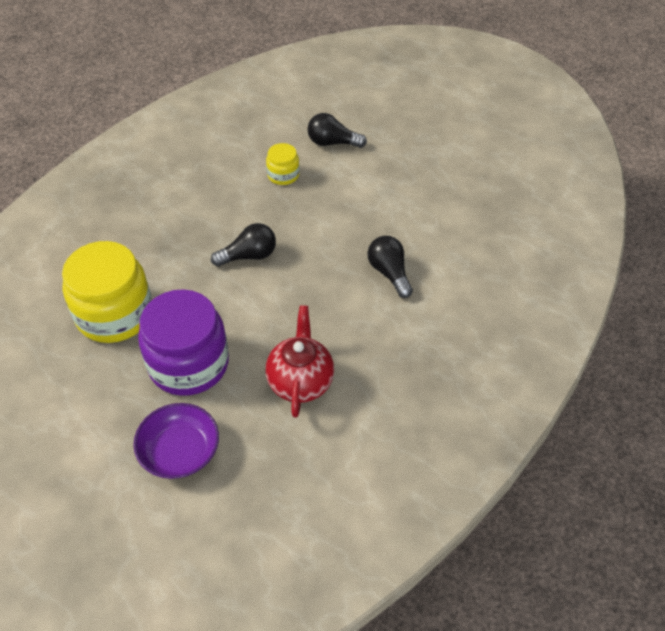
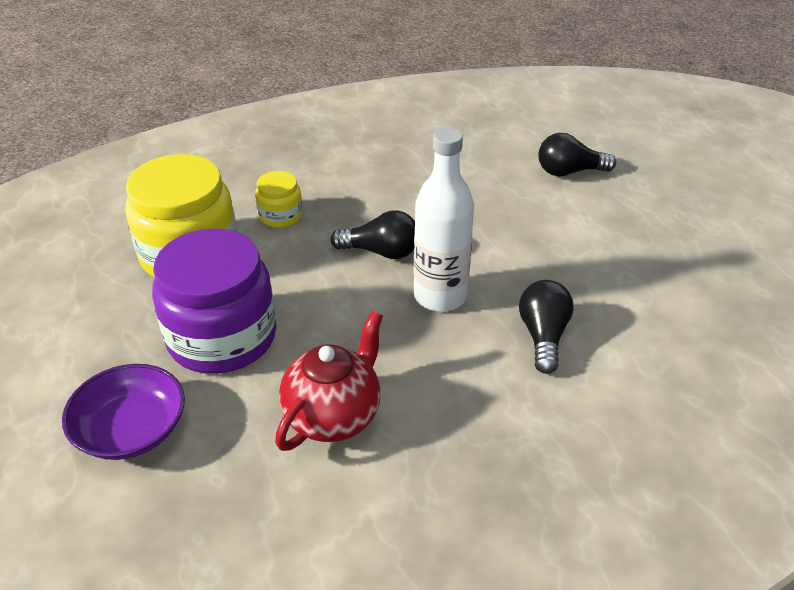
camera: 30 degrees right, 10 degrees down
(283, 175) = (484, 185): yellow jar -> yellow jar (280, 215)
(310, 272) = (440, 296): none -> white bottle
(332, 143) = (569, 172): black light bulb -> black light bulb turned 45 degrees counterclockwise

